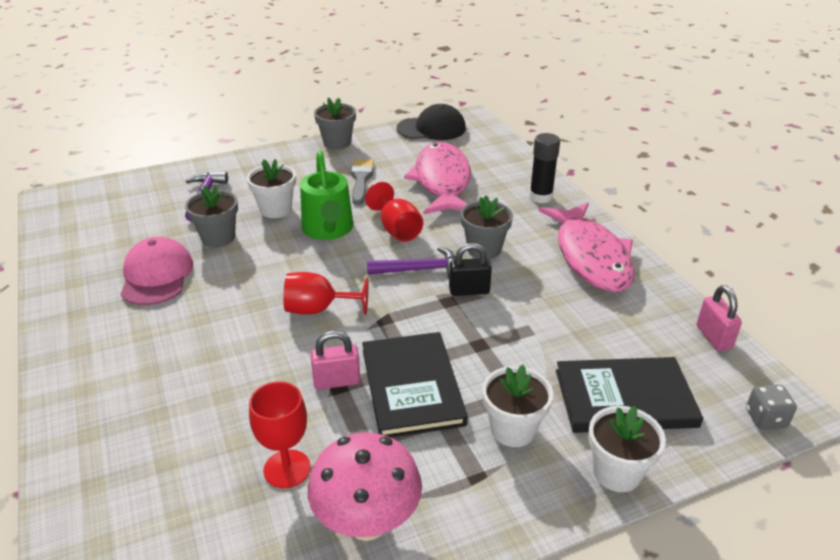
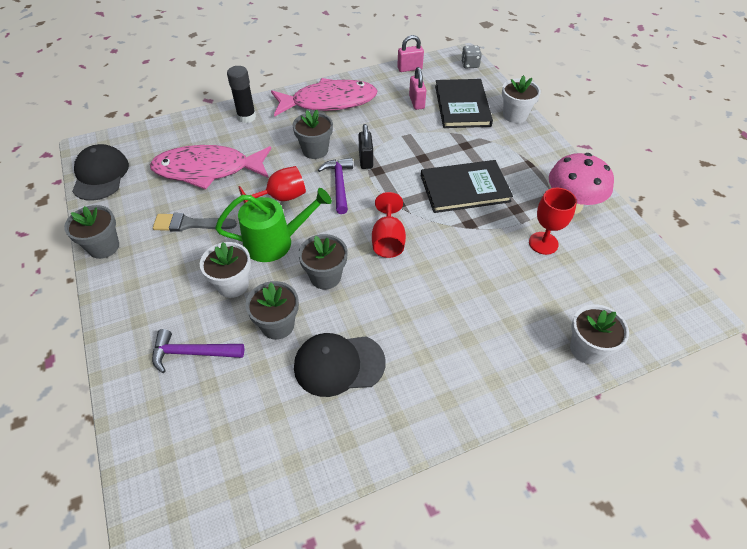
camera: 90 degrees left, 15 degrees up
(157, 276) = (339, 364): pink cap -> black cap
(272, 264) = (325, 277): none -> grey flower pot
(337, 381) = (465, 225): pink padlock -> pink padlock (416, 102)
(513, 429) = (493, 148): white flower pot -> white flower pot (587, 349)

